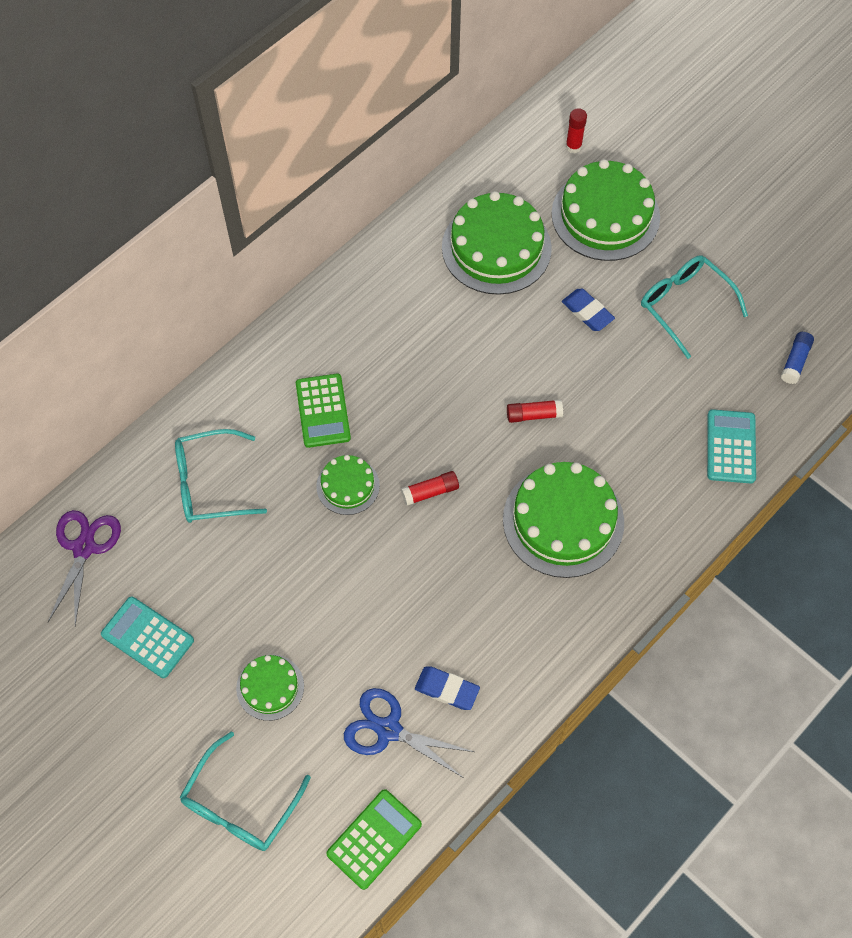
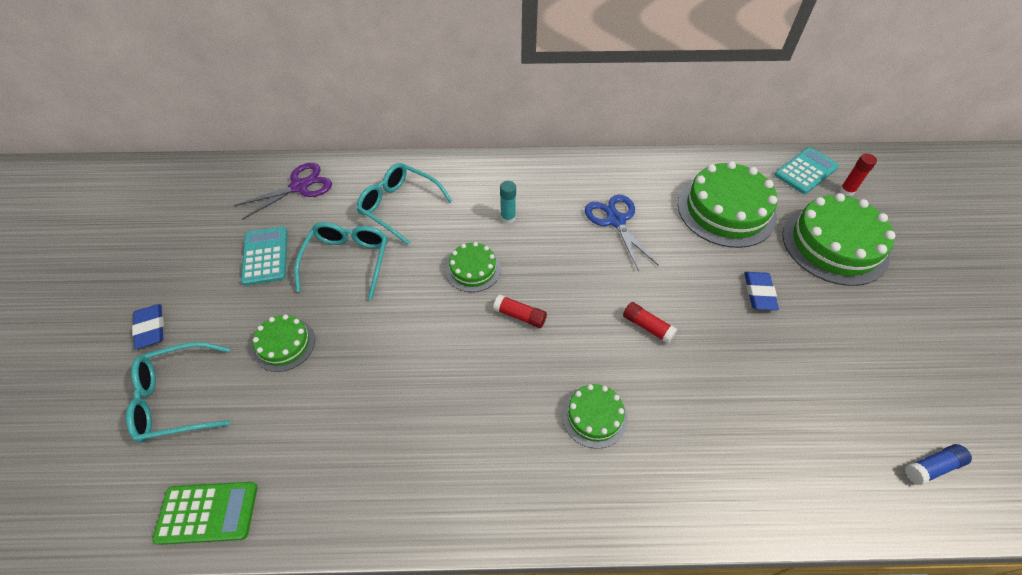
camera: 45 degrees right, 10 degrees down
(323, 411) = (508, 218): green calculator -> turquoise glue stick
(388, 729) = (311, 444): blue scissors -> blue scissors (616, 220)
(447, 689) = (378, 456): blue eraser -> blue eraser (150, 328)
(563, 520) = (594, 416): green cake -> green cake, size x0.53
(684, 305) = (852, 346): turquoise glasses -> turquoise glasses (347, 261)
(731, 447) = (801, 485): turquoise calculator -> turquoise calculator (806, 171)

